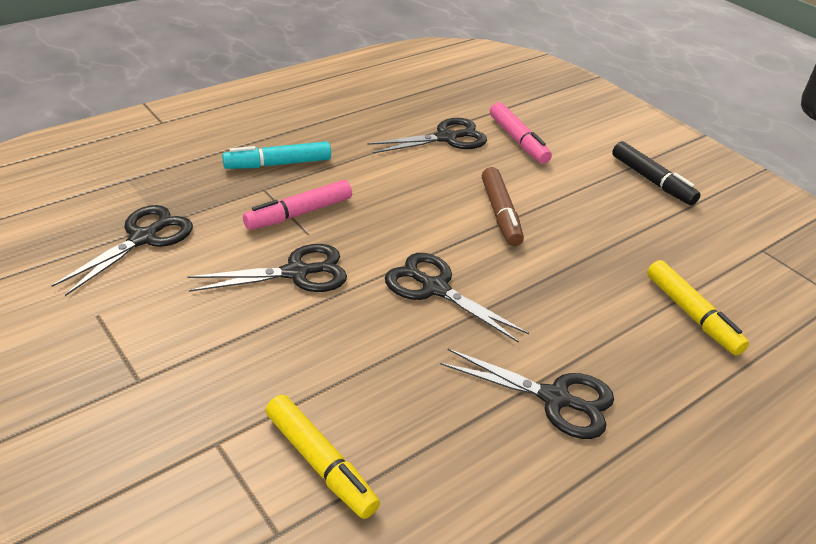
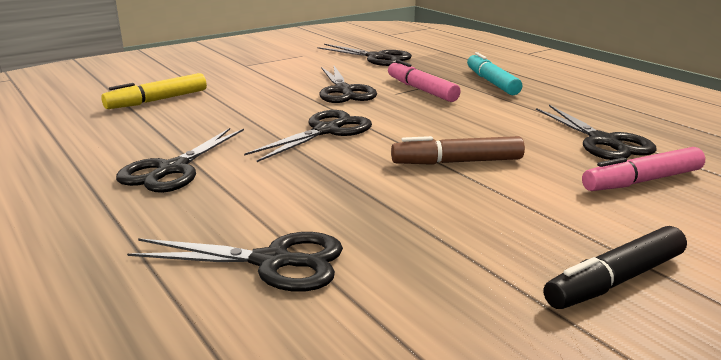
camera: 95 degrees right, 15 degrees down
(691, 314) = (273, 262): yellow marker -> black scissors

